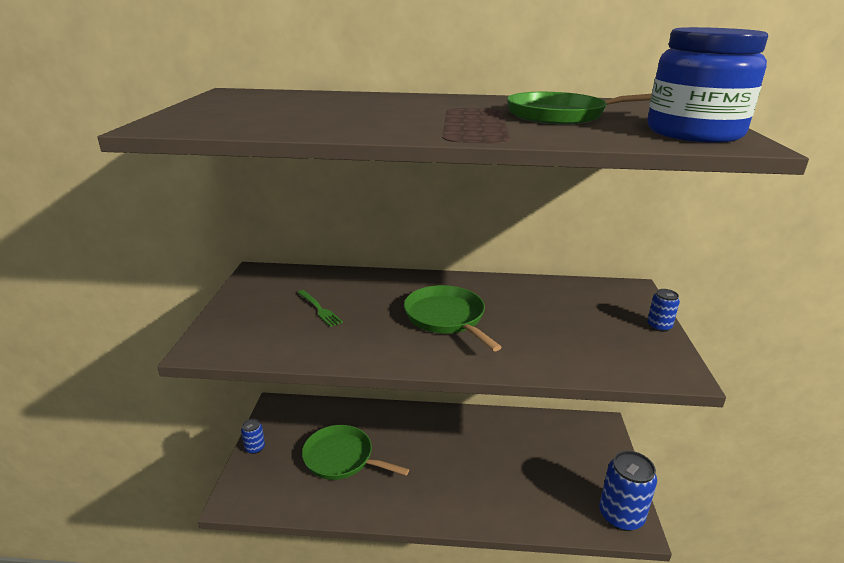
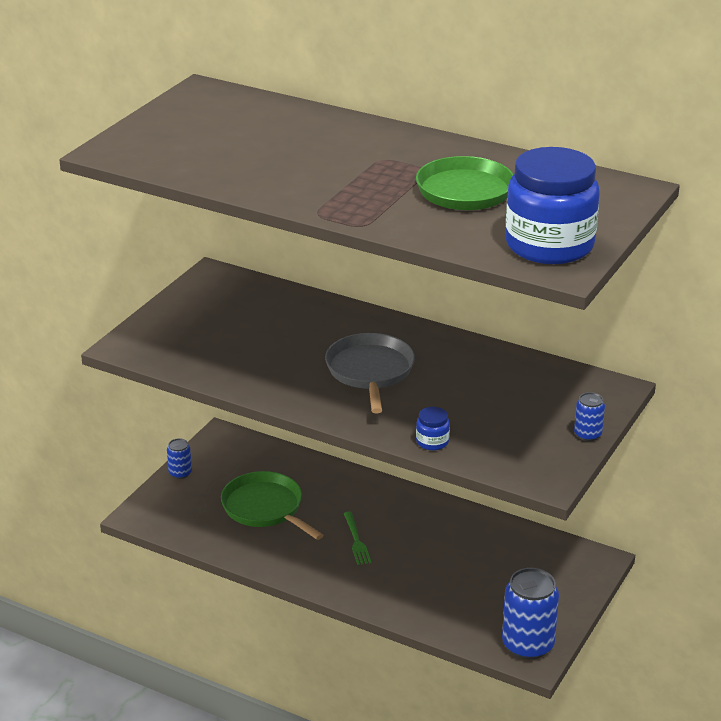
camera: 25 degrees right, 5 degrees up
(319, 309) = (250, 332): green fork -> green fork (356, 540)
(446, 318) = (370, 371): green pan -> grey pan
(554, 365) = (432, 442): none -> blue jar

